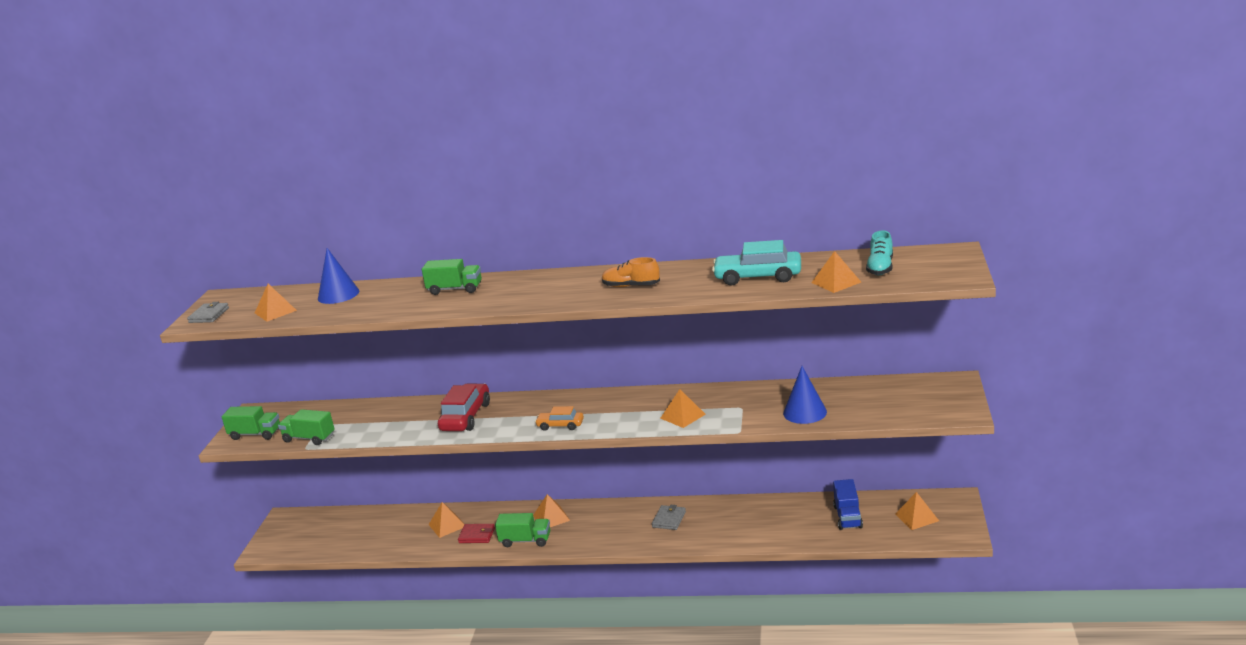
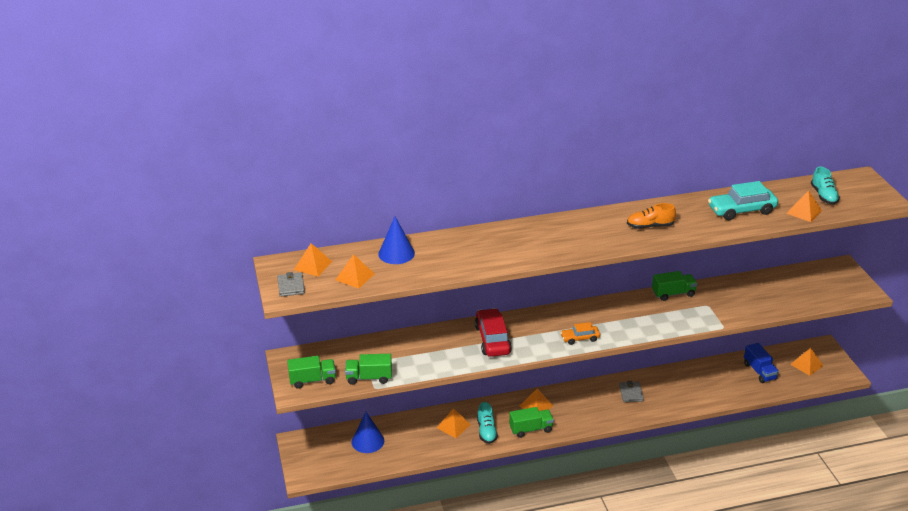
camera: 25 degrees left, 10 degrees up
(455, 289) = (501, 240): green truck -> green truck (673, 294)
(477, 535) = (486, 431): red wallet -> turquoise shoe
(683, 416) = (670, 318): orange pyramid -> orange pyramid (313, 265)
(805, 412) = (757, 304): blue cone -> blue cone (367, 441)

